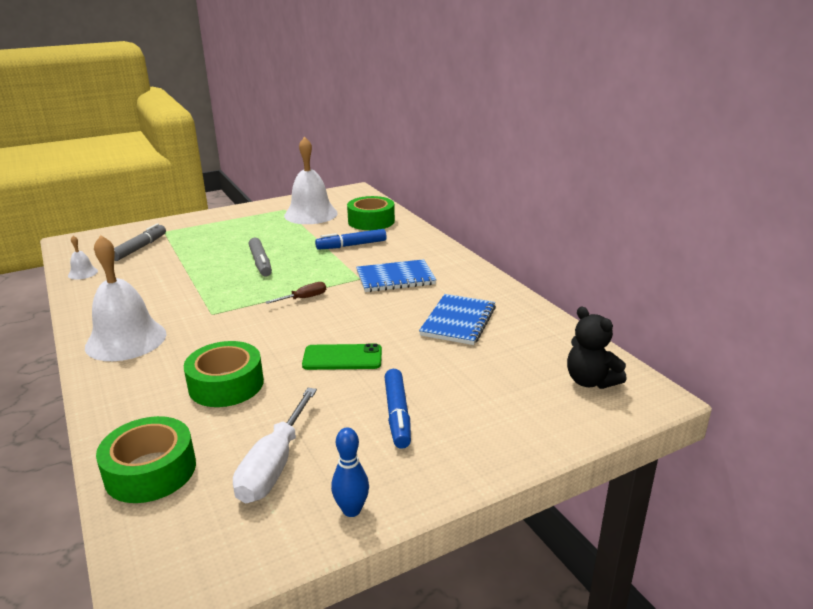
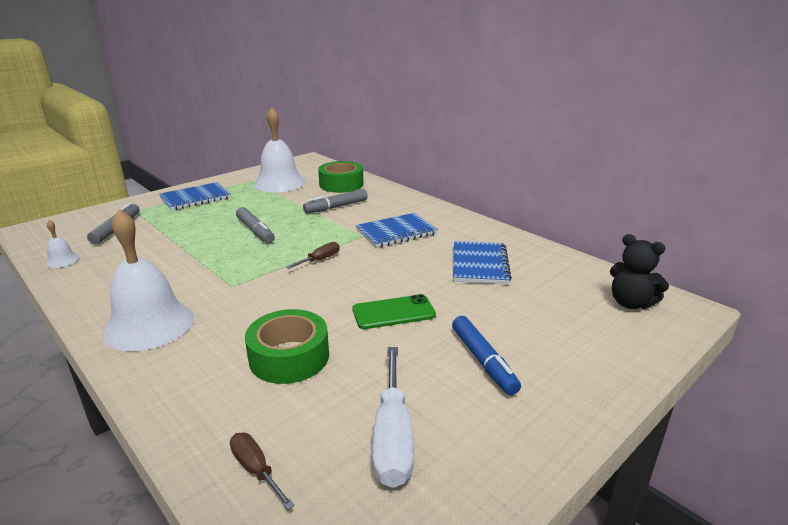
camera: 15 degrees left, 0 degrees up
(150, 471) = (256, 470): green tape -> brown screwdriver
(223, 223) = (196, 198): none -> blue notebook
(351, 245) = (336, 207): blue marker -> grey marker
(351, 510) = (504, 471): blue bowling pin -> none

